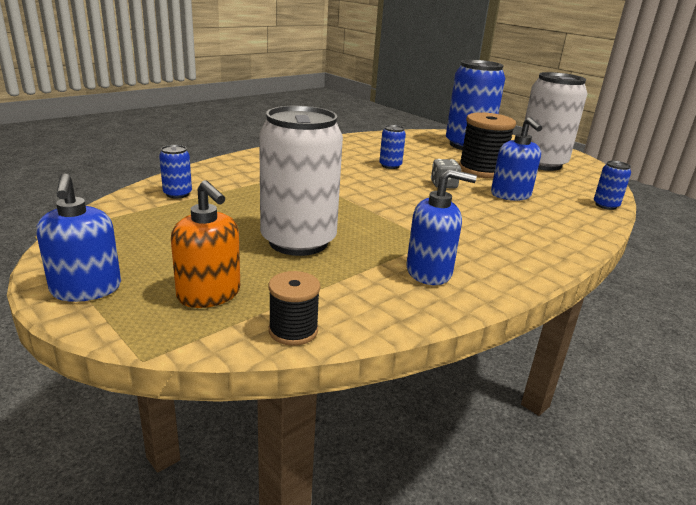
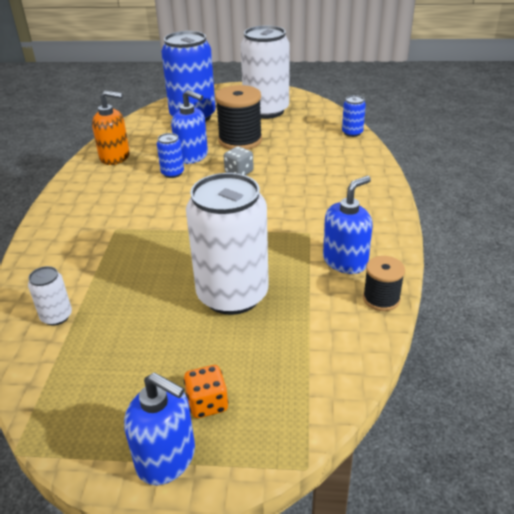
camera: 40 degrees left, 10 degrees up
(163, 282) = (207, 403): none -> orange dice
(177, 194) = (56, 316): blue can -> white can
(209, 294) = (256, 386): orange soap dispenser -> orange soap dispenser (115, 157)
(293, 331) = (348, 368): black spool -> black spool (381, 299)
(510, 195) = (291, 156): blue soap dispenser -> blue soap dispenser (192, 156)

